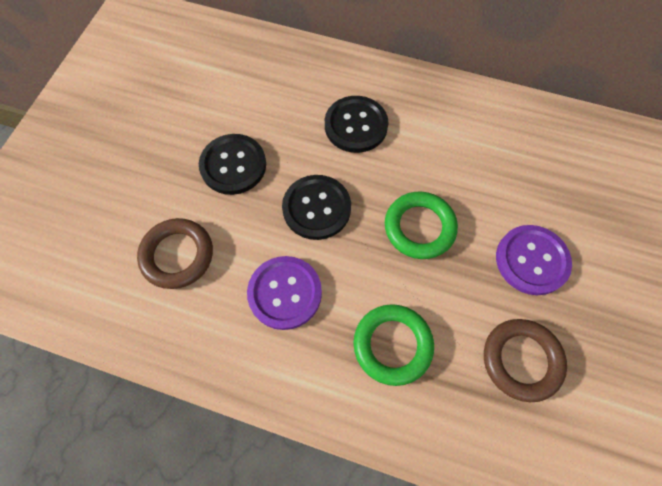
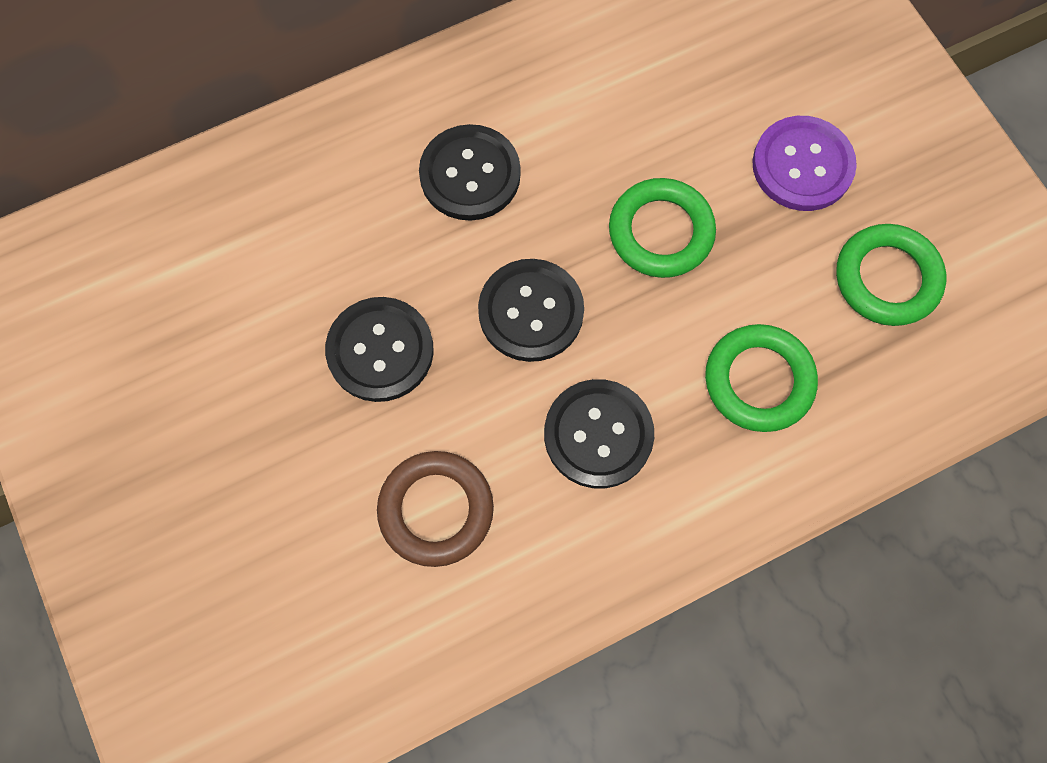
camera: 45 degrees left, 5 degrees up
(285, 293) = (598, 434): purple button -> black button
(521, 360) = (887, 278): brown ring -> green ring

